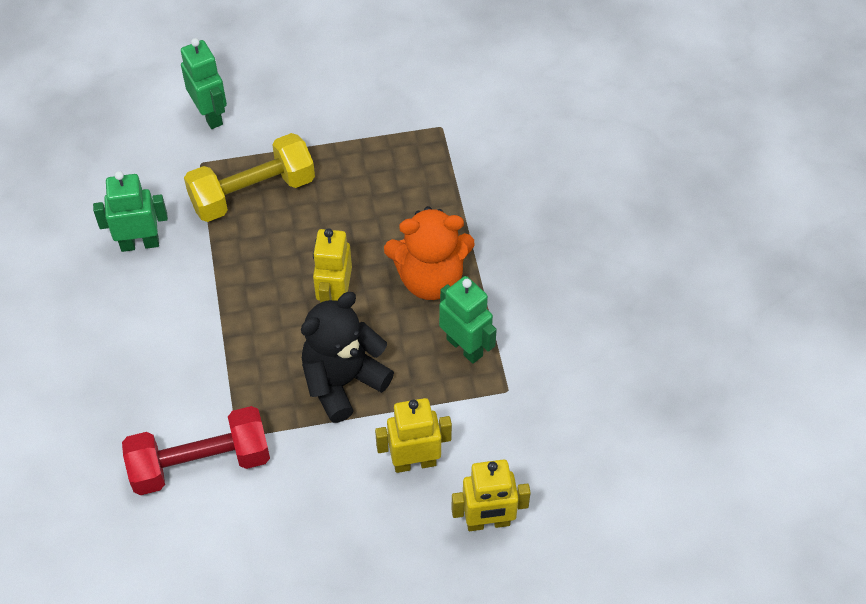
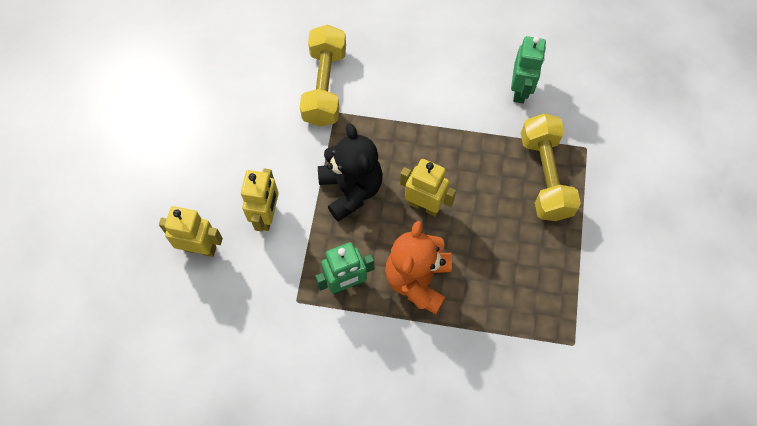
camera: 110 degrees right, 10 degrees up
(200, 463) = (324, 86): red dumbbell -> yellow dumbbell
(210, 115) = (635, 166): green robot -> none
(488, 522) = (200, 248): yellow robot -> yellow robot turned 90 degrees clockwise

